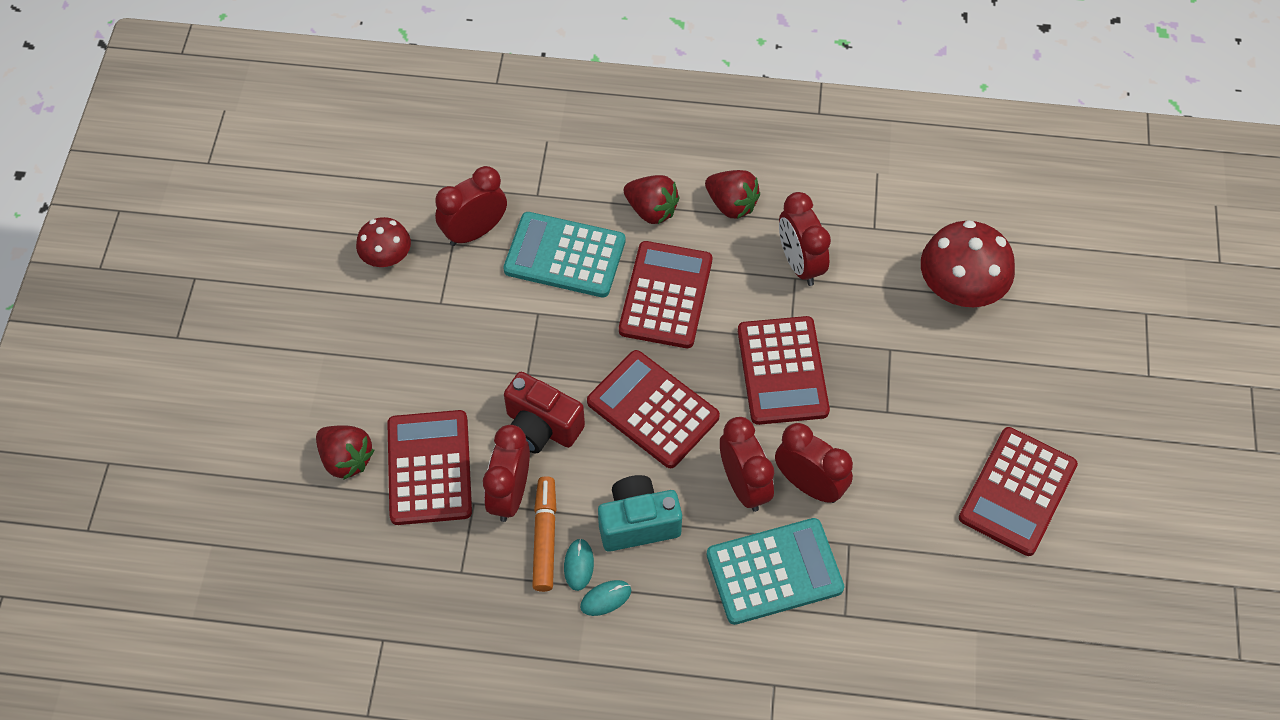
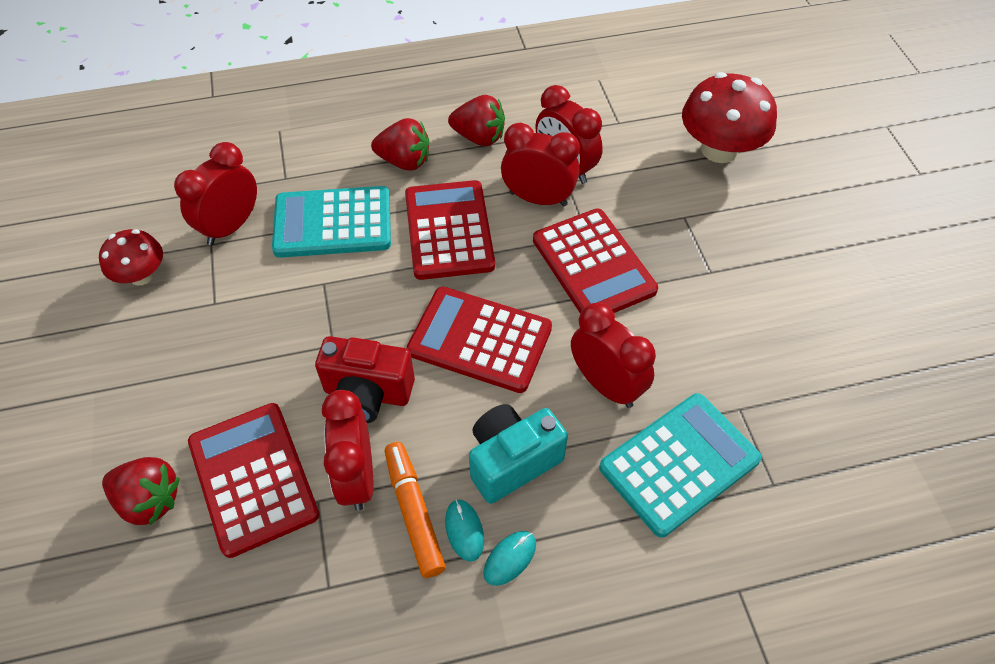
camera: 20 degrees left, 5 degrees down
(809, 485) = (671, 363): red clock -> red clock (538, 199)
(1017, 492) = (870, 306): red calculator -> none

